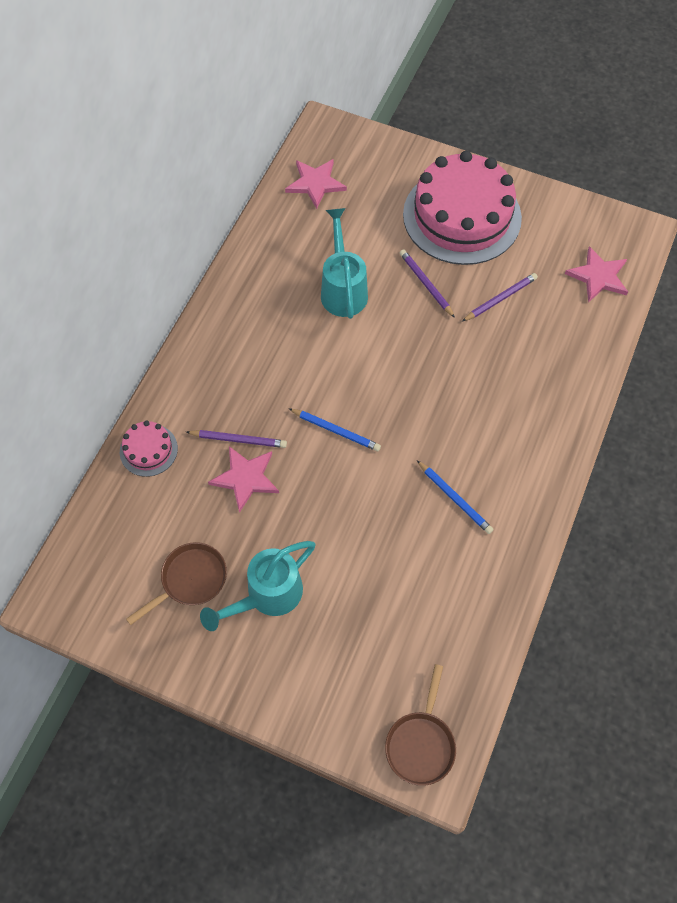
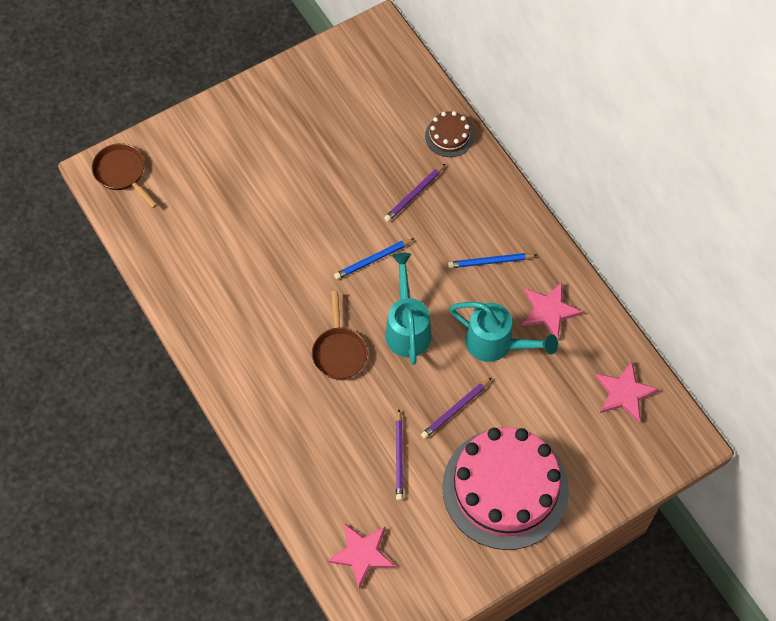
camera: 125 degrees right, 0 degrees up
(148, 450) = (449, 136): pink cake -> brown cake
(190, 580) = (331, 110): brown pan -> brown pan (339, 352)
(245, 478) = (380, 182): pink star -> pink star (549, 311)
(267, 596) = (285, 146): turquoise watering can -> turquoise watering can (407, 328)
(426, 284) = (455, 409): purple pencil -> purple pencil turned 135 degrees clockwise
(455, 498) = (259, 301): blue pencil -> blue pencil (490, 262)

